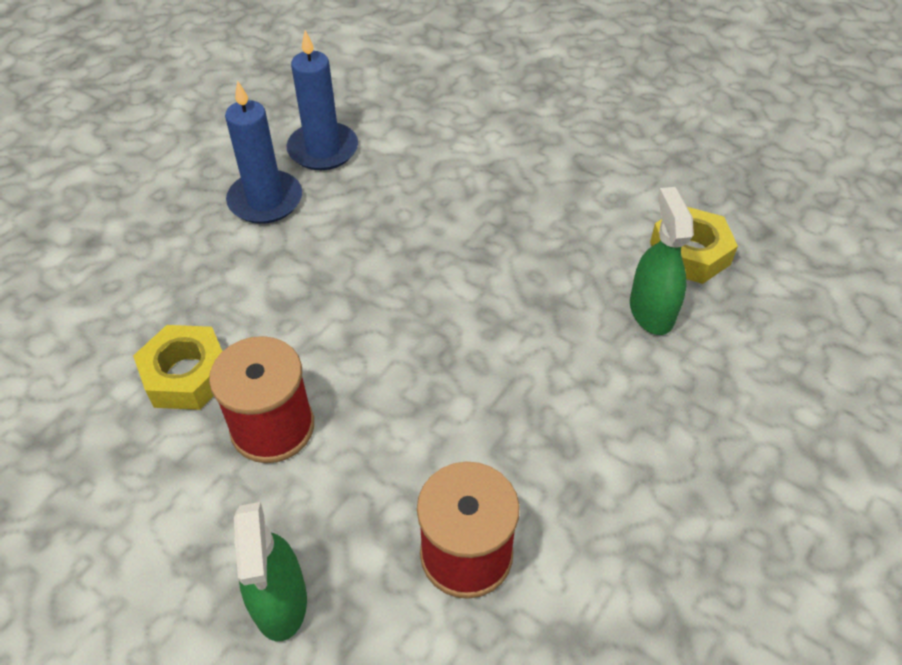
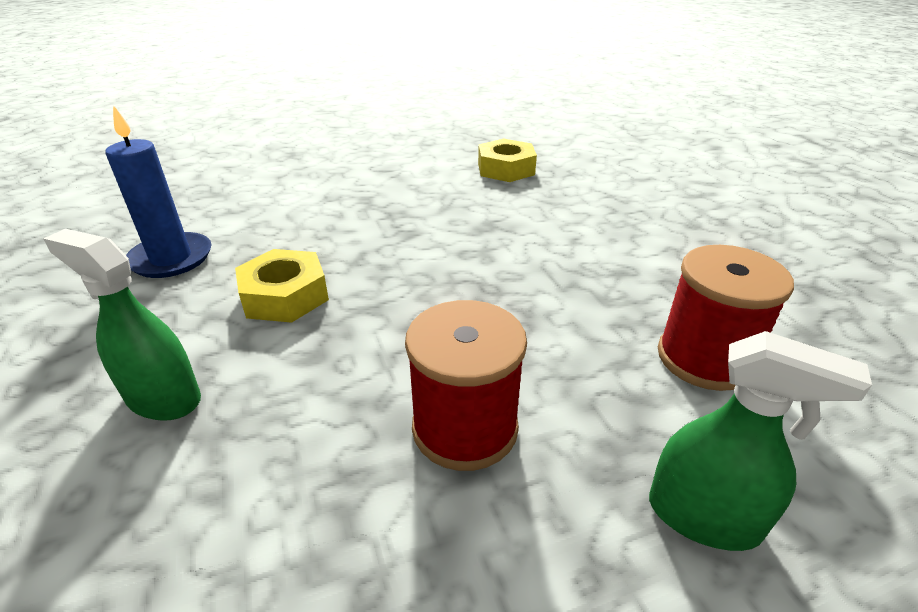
camera: 55 degrees left, 15 degrees down
(187, 375) = (317, 475): yellow nut -> yellow nut (285, 296)
(265, 200) = (169, 315): blue candle -> none
(651, 311) = (538, 197): green spray bottle -> green spray bottle (163, 398)

